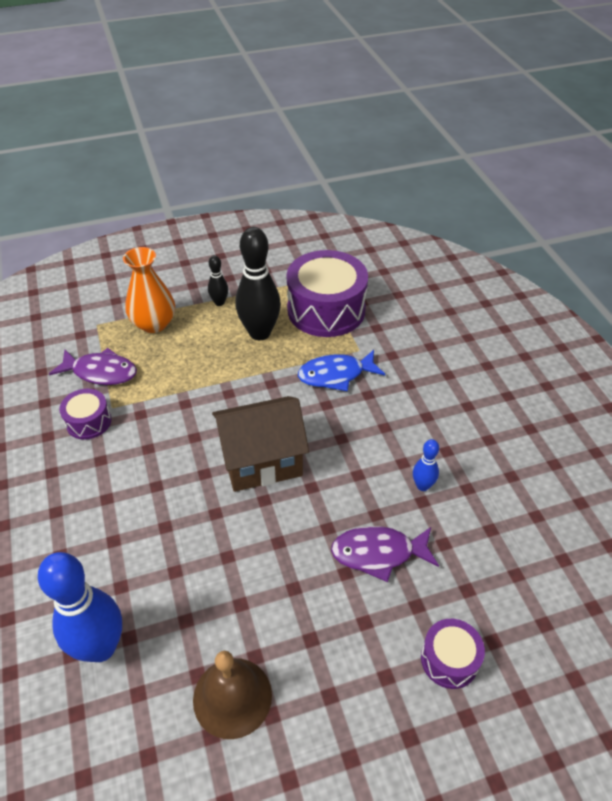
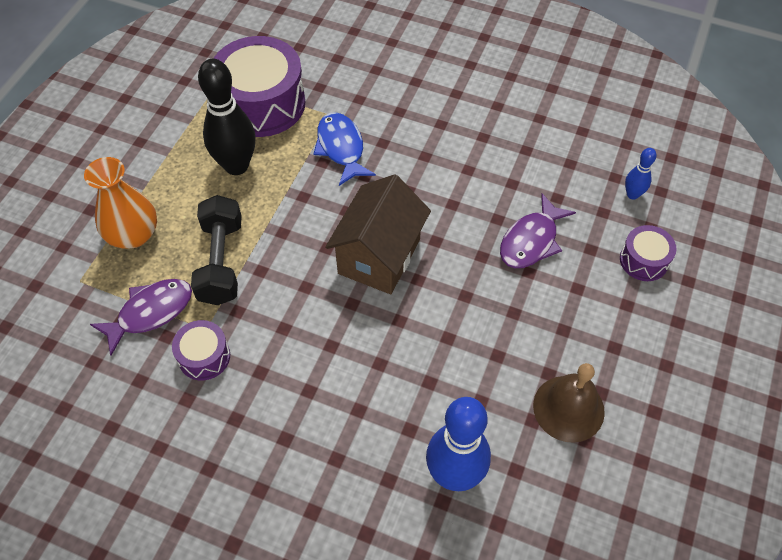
camera: 50 degrees left, 10 degrees up
(173, 378) = (221, 261): none -> black dumbbell
(219, 302) = (164, 169): black bowling pin -> none
(336, 375) = (341, 148): blue fish -> blue fish turned 135 degrees clockwise
(422, 486) = (499, 173): blue bowling pin -> blue bowling pin (632, 194)

